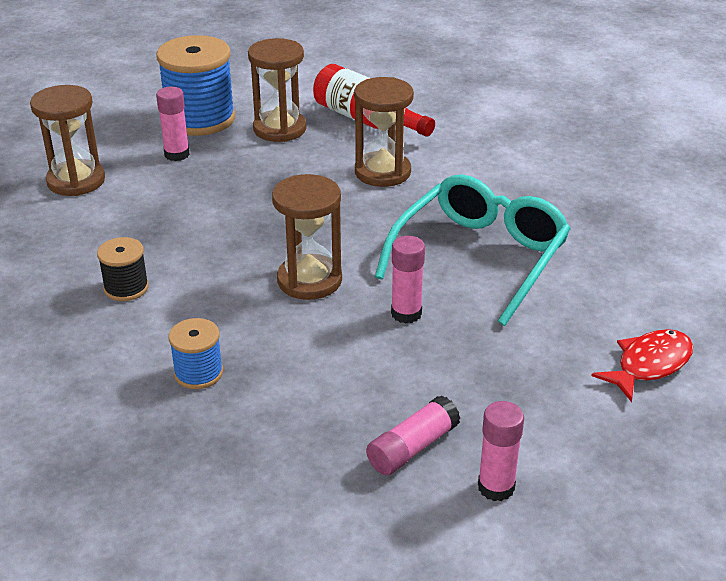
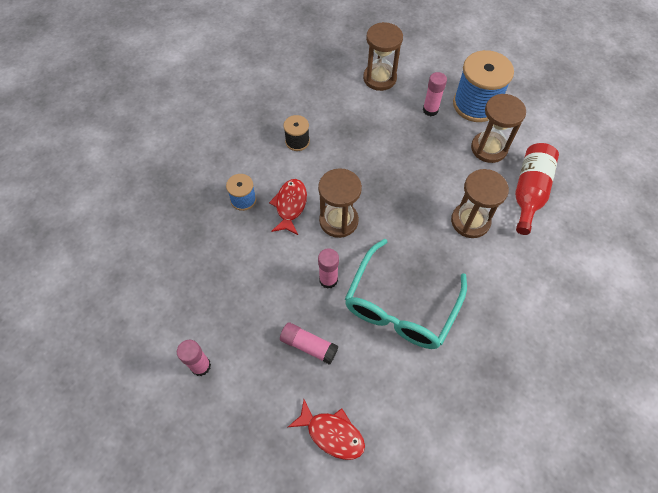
camera: 70 degrees right, 25 degrees up
(248, 322) = (290, 205): none -> red fish
(412, 448) = (218, 316): pink glue stick -> pink glue stick (308, 346)
(479, 258) = (401, 305): turquoise glasses -> turquoise glasses turned 105 degrees clockwise

